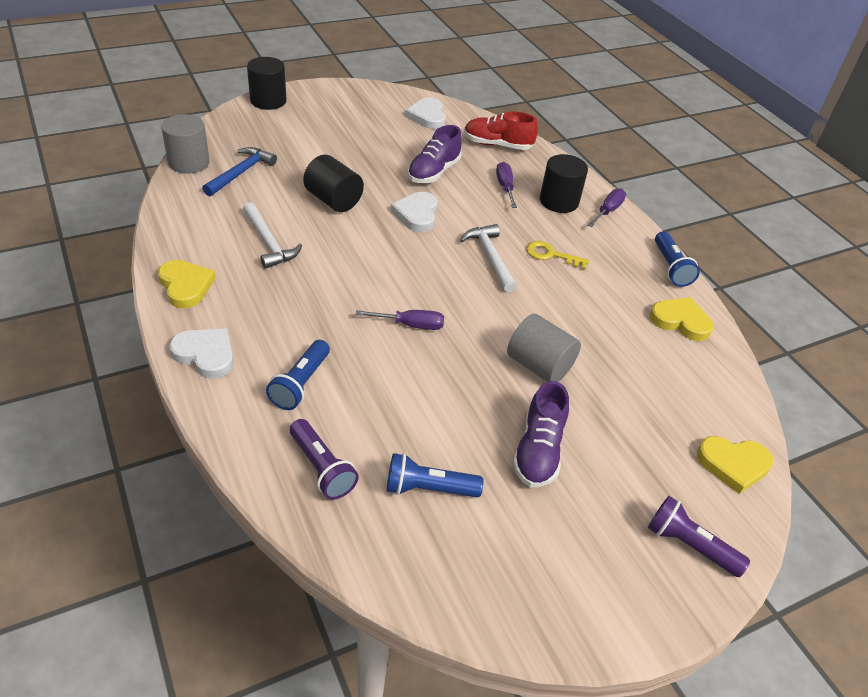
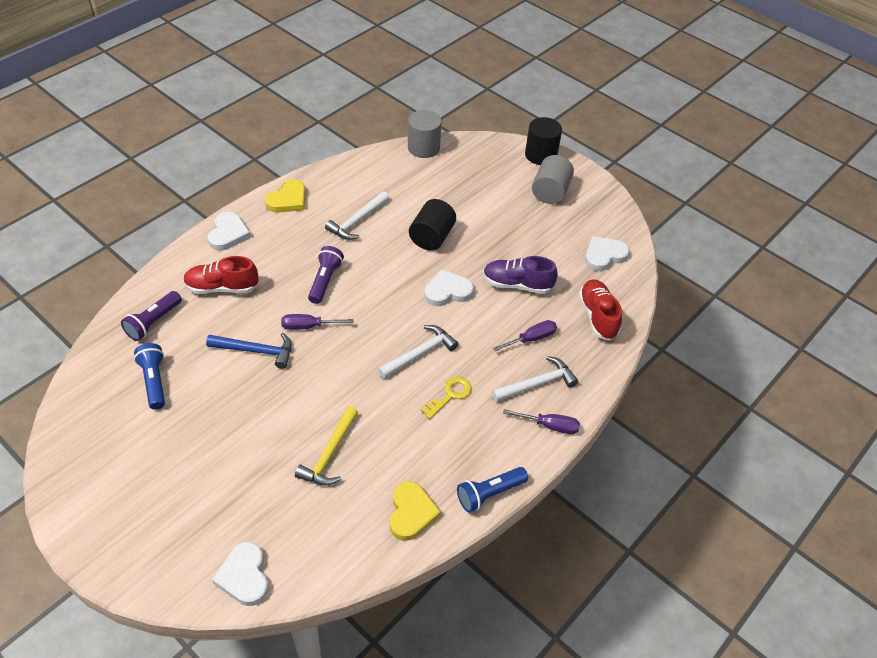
camera: 70 degrees right, 5 degrees up
(241, 173) = (430, 177): blue hammer -> blue hammer (256, 351)
(301, 384) = (222, 287): blue flashlight -> red shoe
(410, 325) = (309, 326): purple screwdriver -> purple screwdriver turned 105 degrees clockwise
(538, 450) = (210, 436): purple shoe -> none
(539, 365) = (301, 417): grey cylinder -> grey cylinder (550, 192)
(551, 255) = (450, 395): yellow key -> yellow key turned 45 degrees clockwise
(559, 201) = (537, 384): black cylinder -> white hammer
(595, 357) = (329, 454): none -> yellow hammer
(689, 545) = (150, 552): purple flashlight -> purple flashlight (325, 281)
(733, 464) = (244, 576): yellow heart -> white heart

